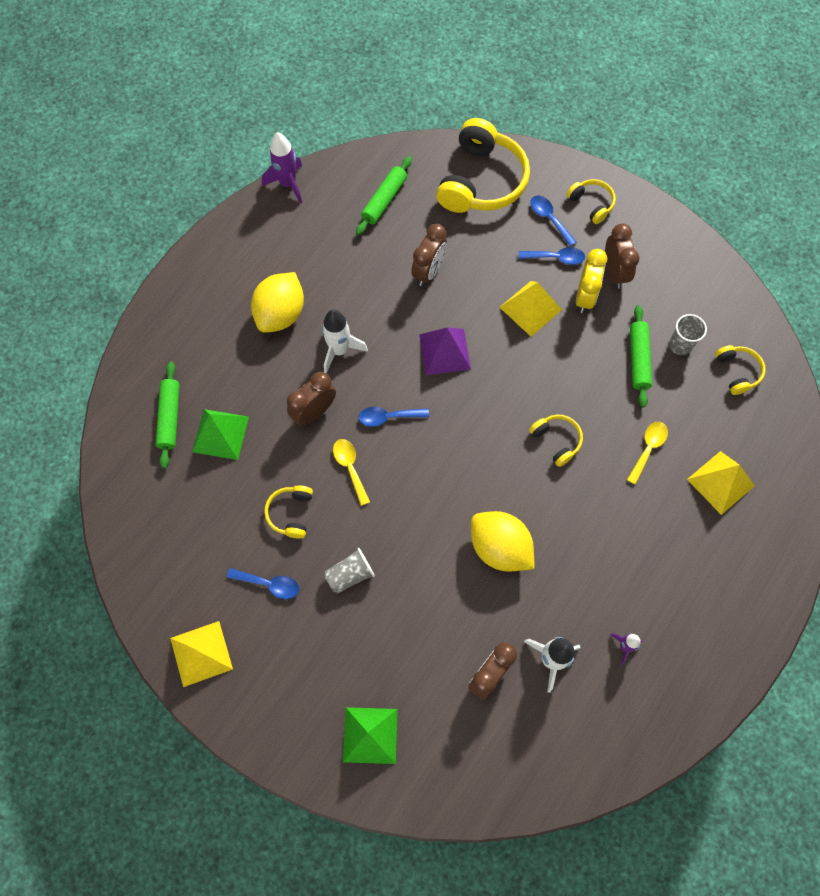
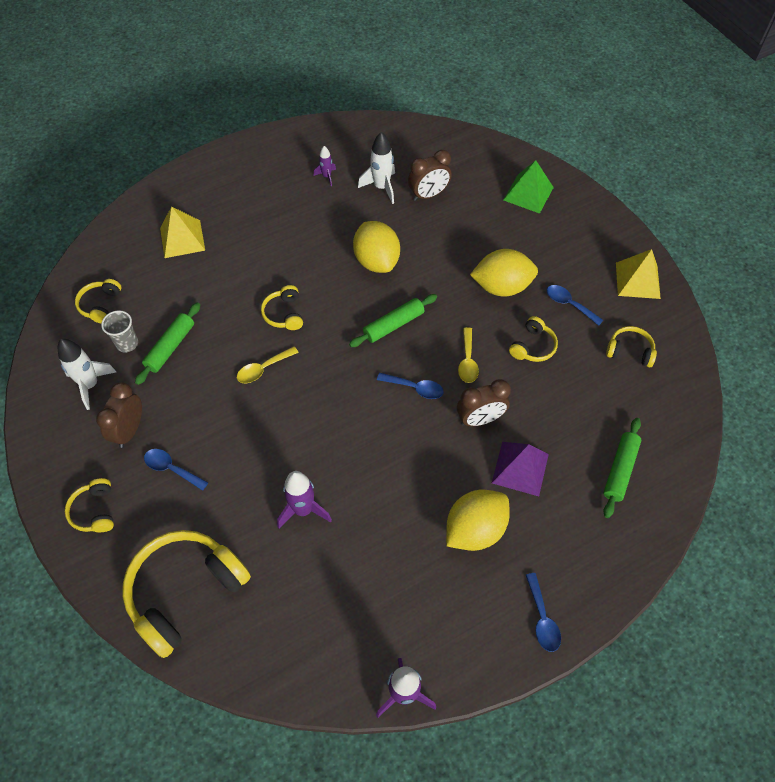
camera: 155 degrees left, 10 degrees down
(189, 551) = (629, 351): none -> yellow headphones
(220, 434) = (575, 435): green pyramid -> none
(339, 350) = (431, 466): white rocket -> white rocket (90, 385)
(350, 575) = (501, 287): grey cup -> yellow lemon
(384, 200) = (303, 618): green rolling pin -> green rolling pin (393, 325)
(428, 271) = (303, 510): brown clock -> purple rocket
(445, 352) = (333, 423): purple pyramid -> purple pyramid (520, 468)
(530, 308) = (230, 430): yellow pyramid -> none
(549, 219) = (147, 513): blue spoon -> blue spoon (542, 618)
(585, 297) = (174, 419): yellow clock -> none
(648, 449) = (217, 280): yellow spoon -> yellow spoon (263, 369)

